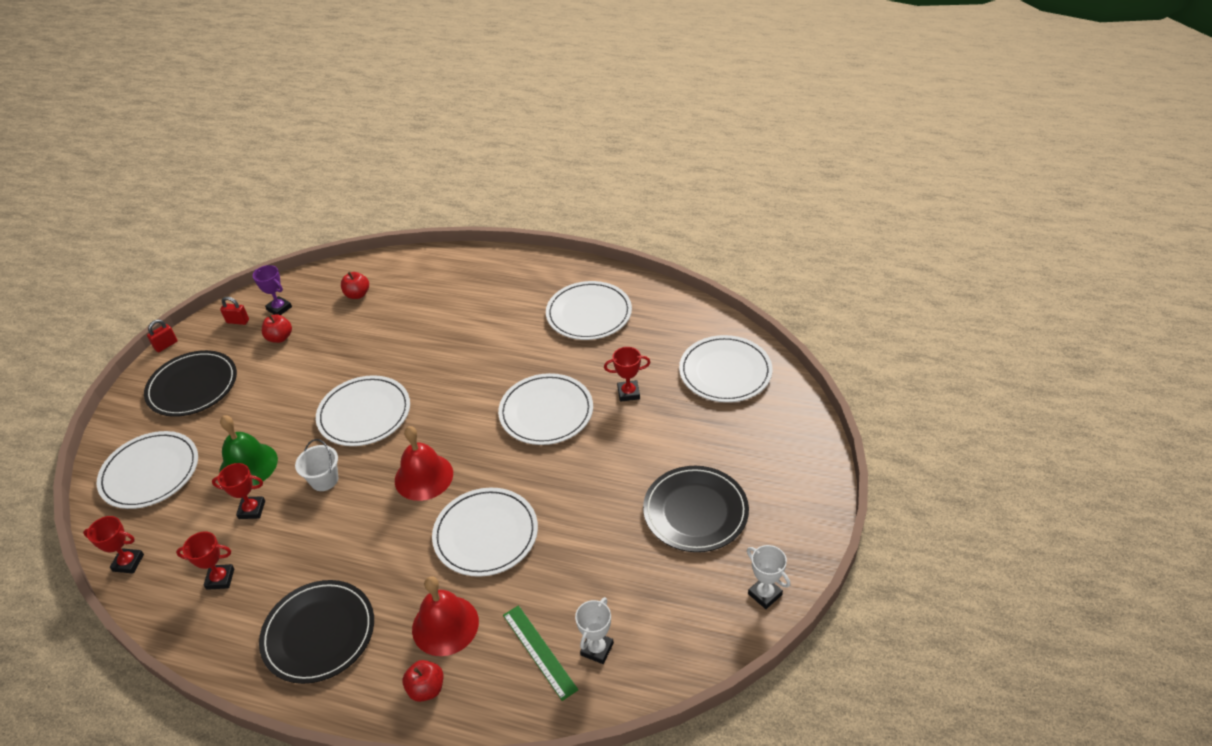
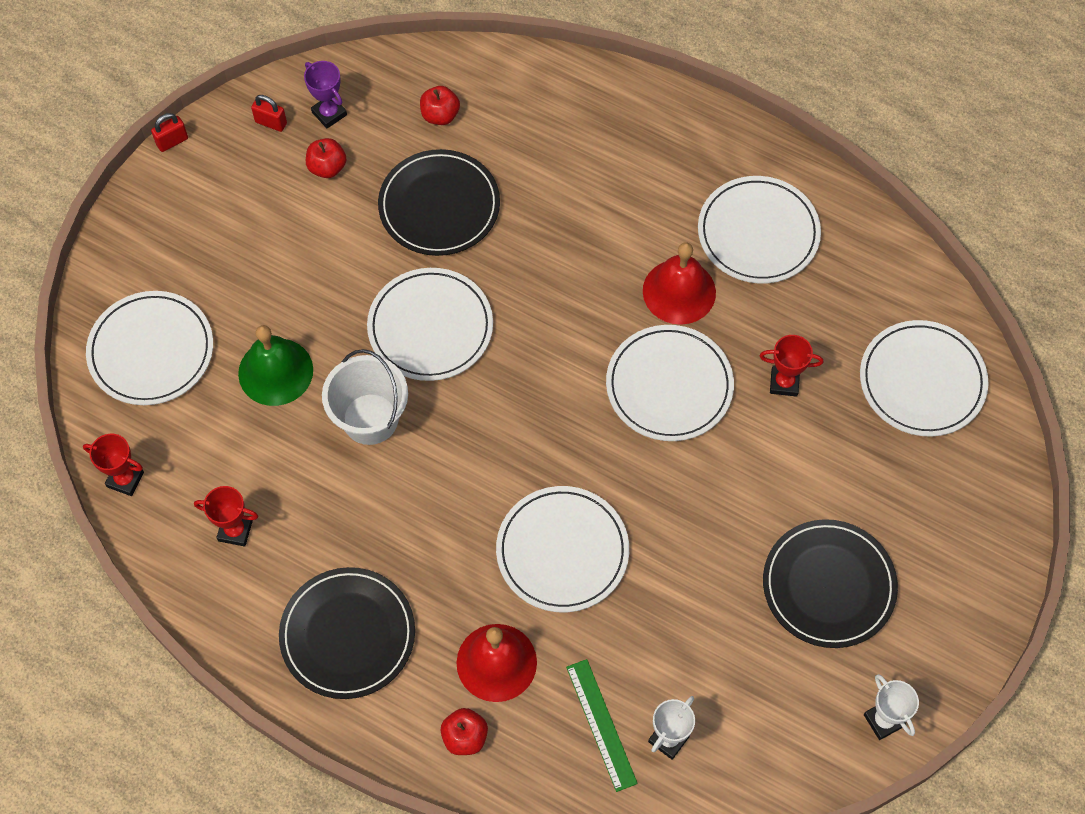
camera: 10 degrees right, 20 degrees up
(192, 386) = (207, 223): black plate -> black plate (439, 206)
(252, 510) = (277, 441): red trophy -> none
(324, 480) = (370, 419): white bucket -> white bucket, size x1.56
(424, 476) = (496, 446): red bell -> red bell (679, 291)

